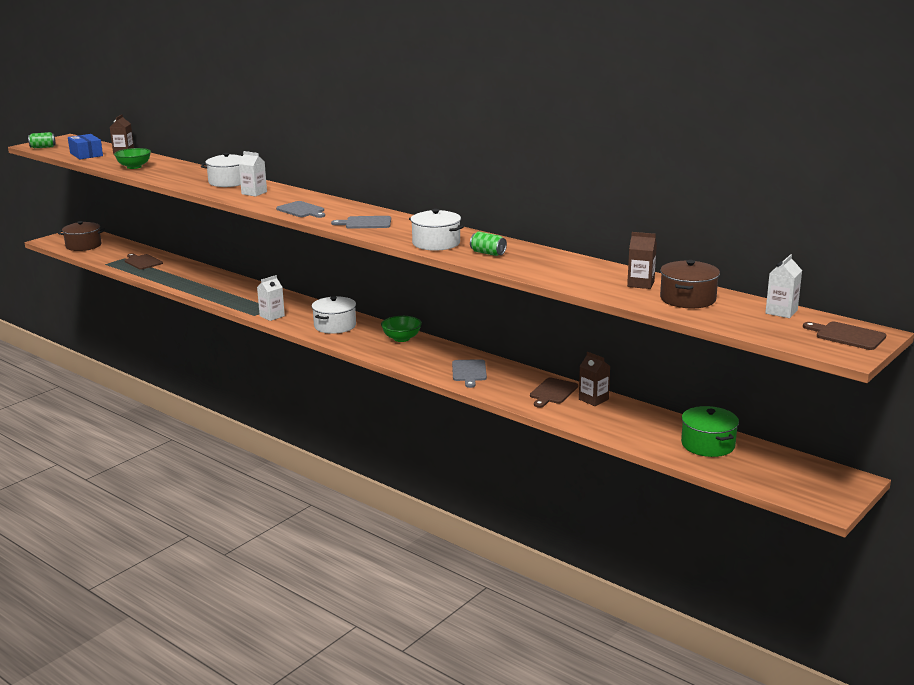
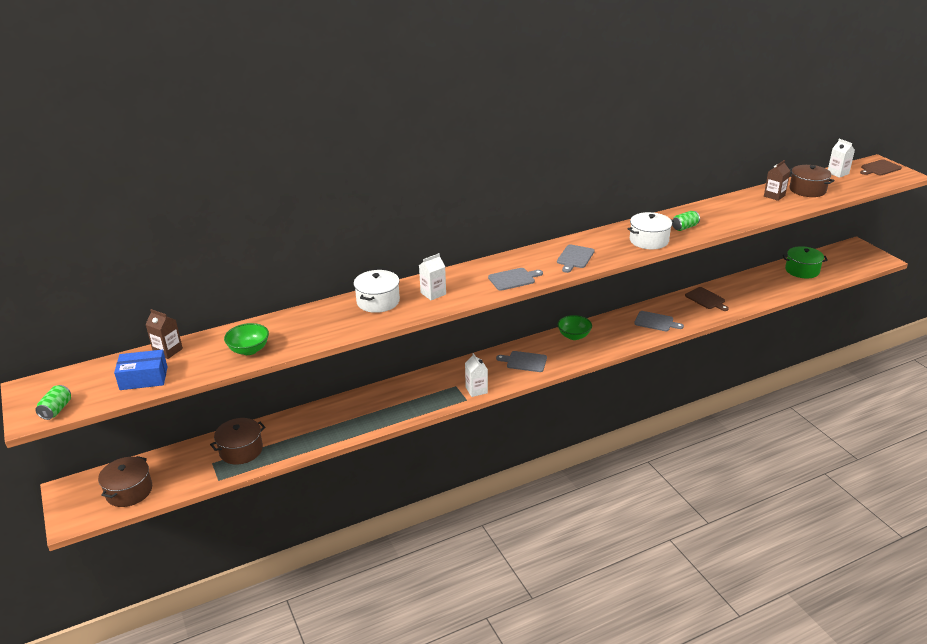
camera: 65 degrees left, 10 degrees up
(142, 262) = (241, 450): brown cutting board -> brown pot
(335, 326) = (524, 361): white pot -> grey cutting board
(593, 399) = (724, 288): brown carton -> none

